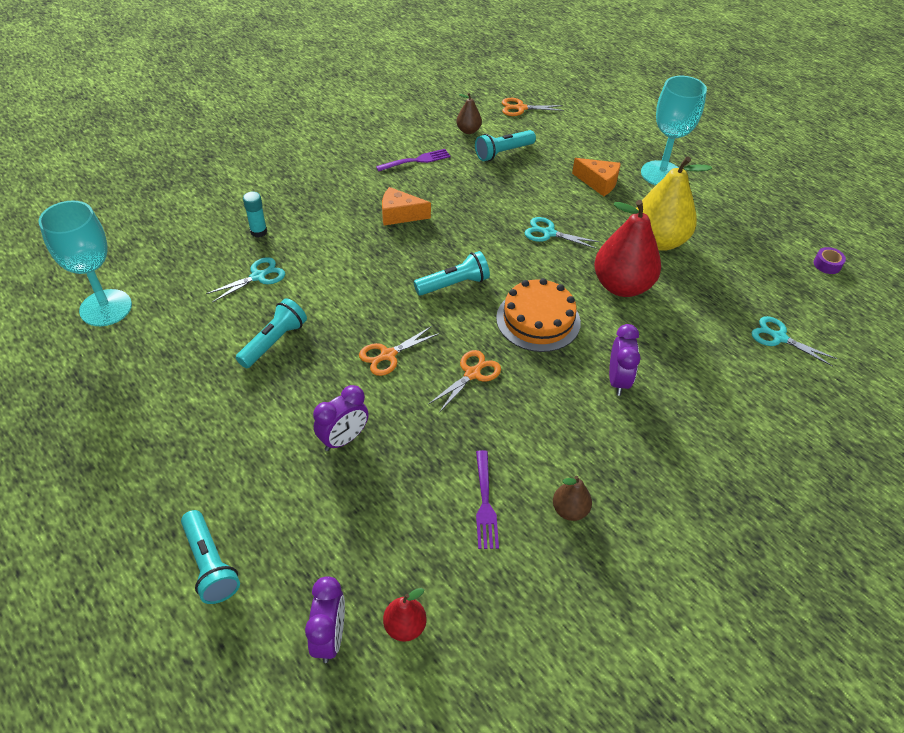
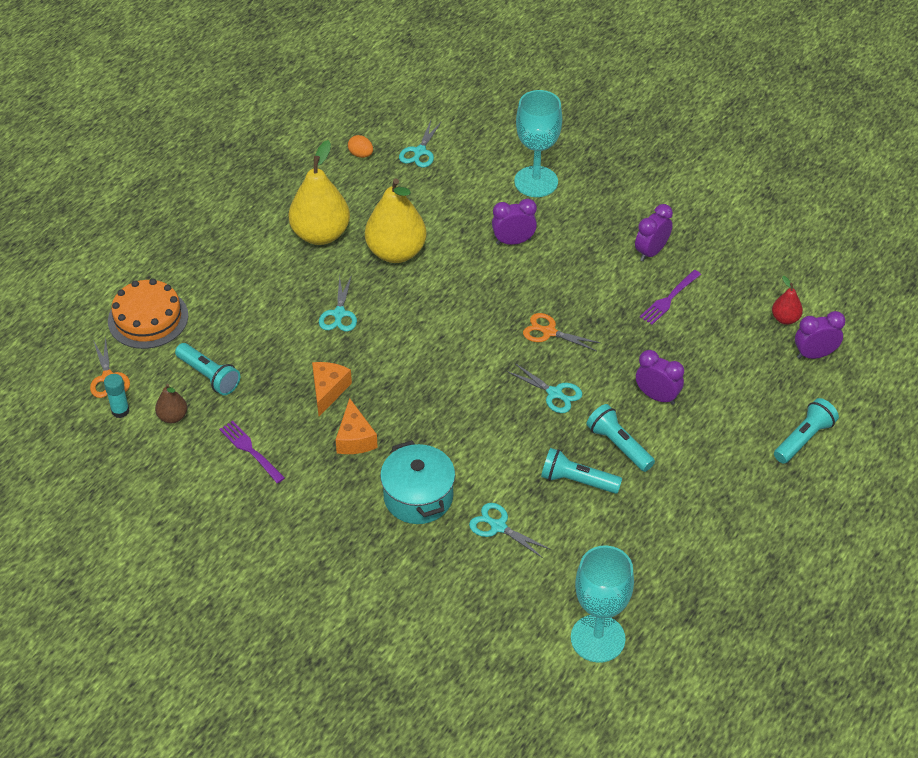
camera: 105 degrees left, 0 degrees up
(258, 232) = (430, 553): turquoise glue stick -> turquoise glue stick (120, 411)
(318, 237) = (418, 497): none -> turquoise pot
(387, 355) = (555, 393): orange scissors -> turquoise scissors
(454, 284) = (443, 369): turquoise flashlight -> turquoise flashlight (618, 445)
(485, 502) = (669, 298): purple fork -> purple fork turned 150 degrees clockwise
(538, 320) = (465, 301): orange cake -> orange cake (148, 318)
(569, 510) = (651, 252): brown pear -> purple clock
(598, 183) = (240, 288): orange cheese -> orange cheese (328, 390)
(622, 286) = (396, 252): red pear -> yellow pear
(661, 174) = (207, 242): turquoise goblet -> turquoise goblet (536, 182)
(776, 291) = (361, 154): none -> orange egg
(827, 264) = (311, 125): purple tape -> none

